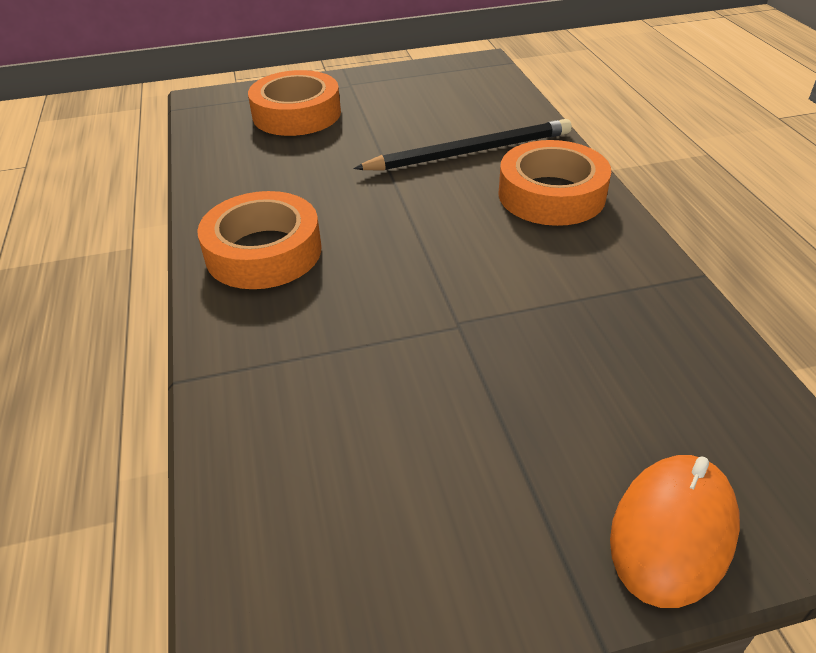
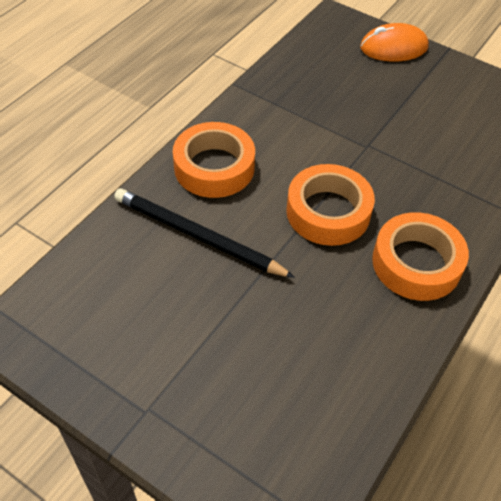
camera: 135 degrees left, 10 degrees up
(296, 114) = (244, 403): orange tape -> orange tape (328, 212)

